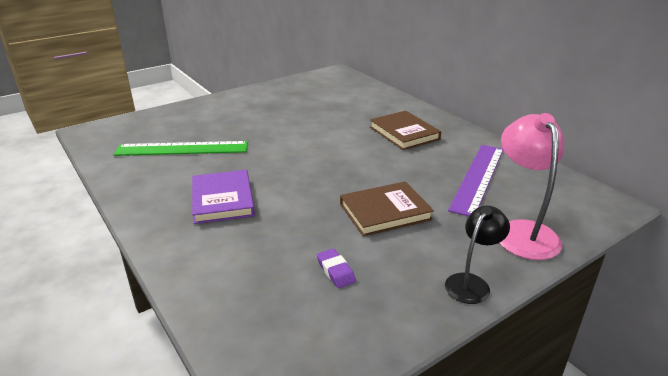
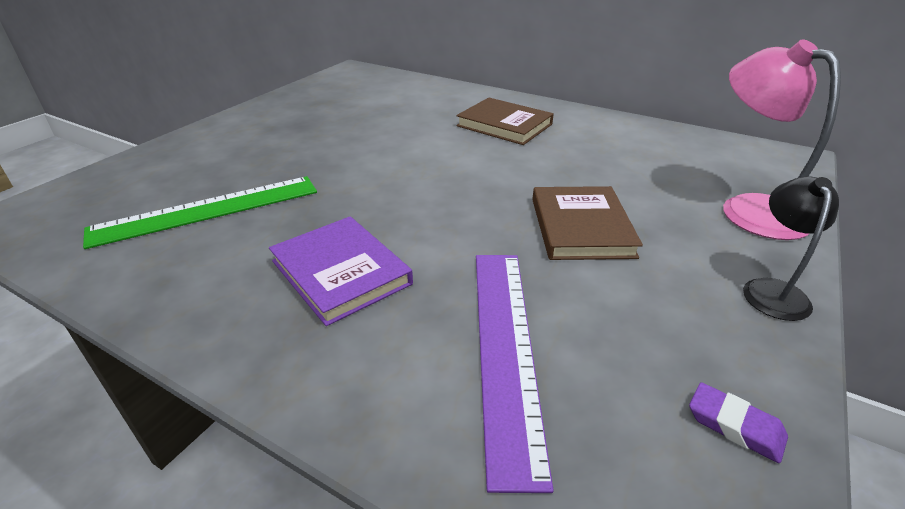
camera: 25 degrees left, 5 degrees up
(335, 271) = (604, 331): purple eraser -> purple eraser (735, 426)
(385, 212) = (581, 227): brown book -> brown book turned 45 degrees counterclockwise
(478, 177) = (637, 159): purple ruler -> purple ruler (505, 348)

